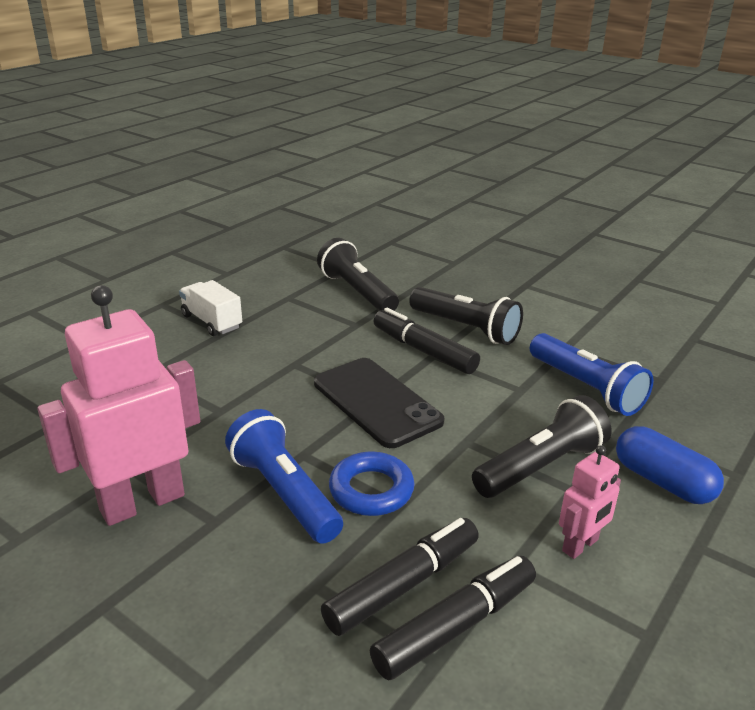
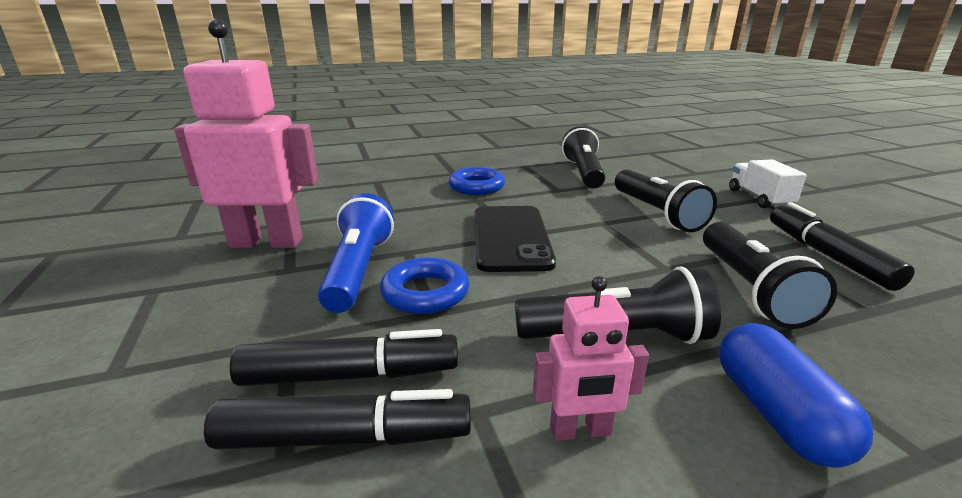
camera: 35 degrees right, 5 degrees down
(212, 322) = (453, 166): white truck -> white truck (759, 198)
(273, 345) = (476, 187): none -> blue ring
(424, 351) = (596, 218): black marker -> black marker (827, 255)
(586, 388) = (750, 289): blue flashlight -> black flashlight

